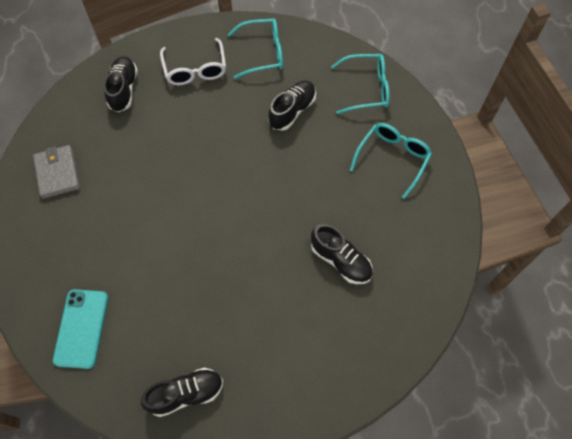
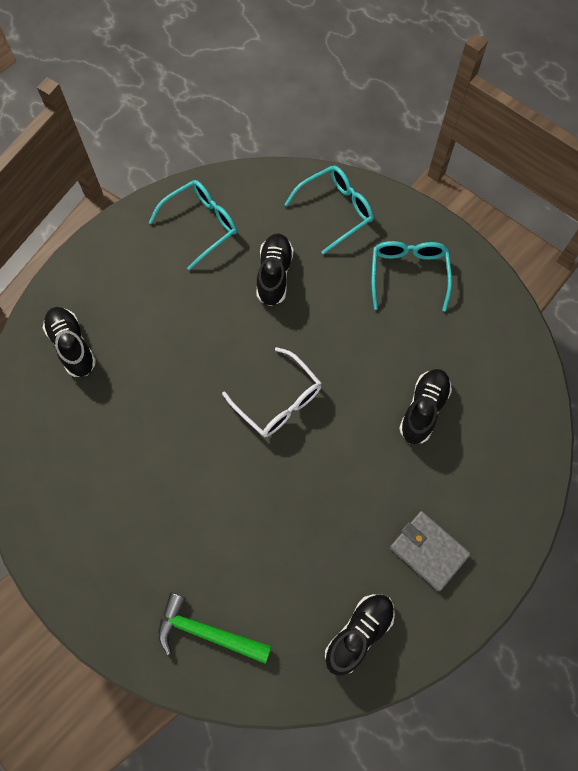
camera: 30 degrees left, 5 degrees up
(57, 173) = (62, 481): grey wallet -> grey wallet (428, 551)
(81, 328) = (206, 632): turquoise phone -> green hammer
(195, 69) = (138, 281): white glasses -> white glasses (278, 400)
(340, 260) = (423, 409): black shoe -> black shoe turned 75 degrees counterclockwise

